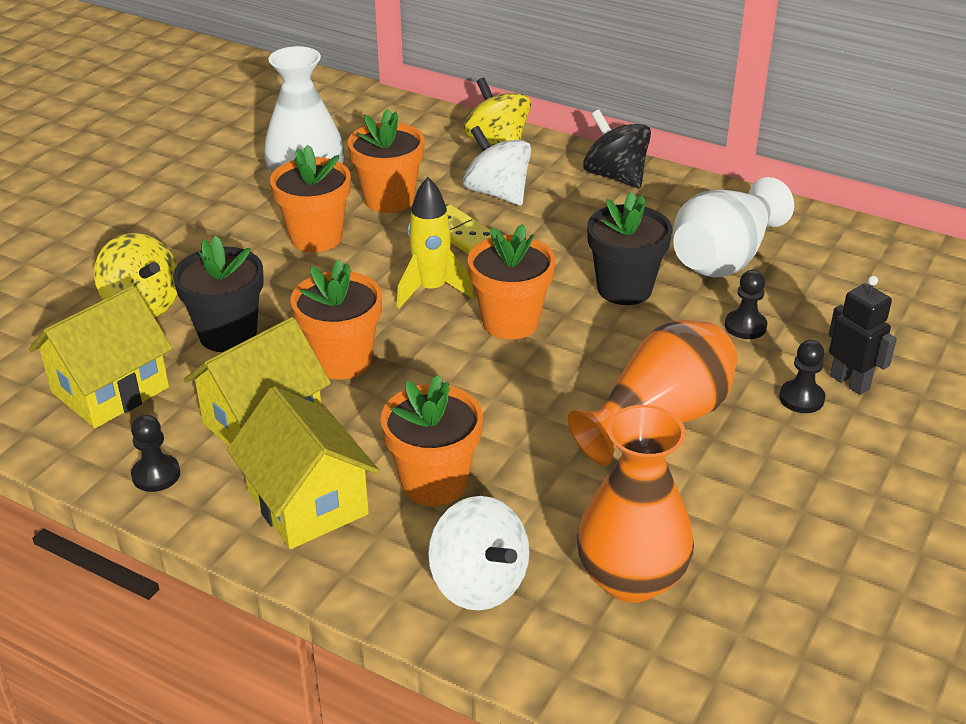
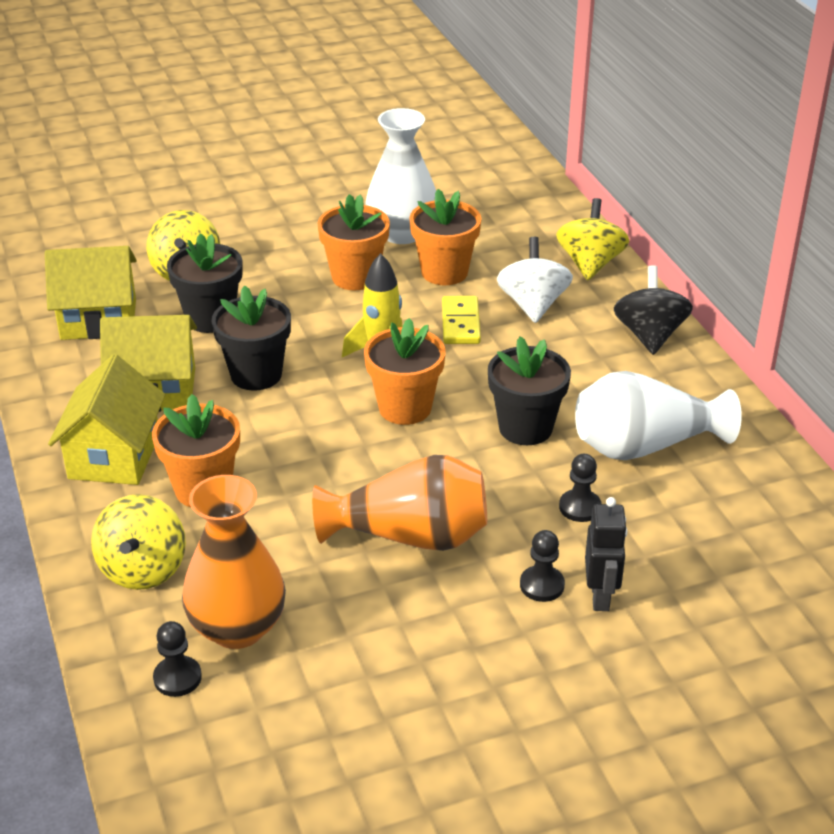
camera: 40 degrees right, 0 degrees up
(156, 475) = (56, 388): black pawn -> black pawn (177, 678)
(342, 361) = (256, 374): orange flower pot -> black flower pot
(479, 583) = (143, 569): white spinning top -> yellow spinning top

